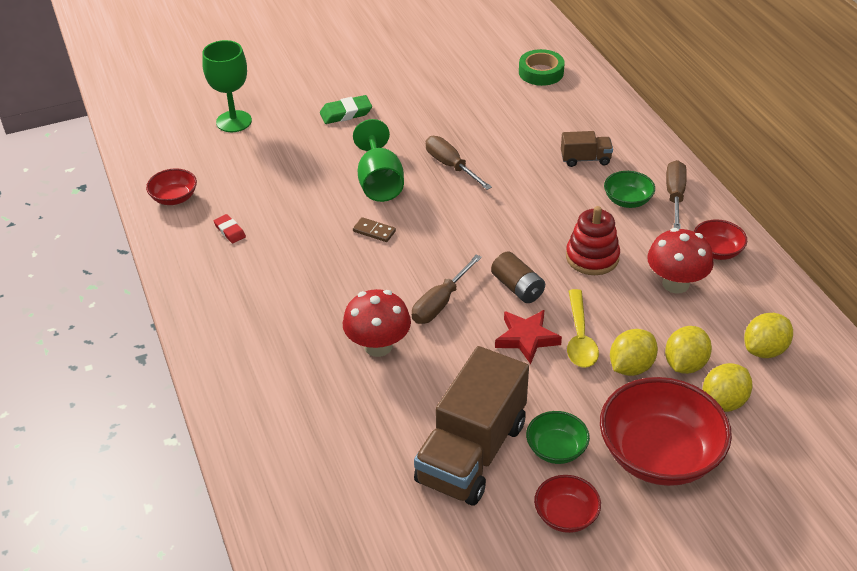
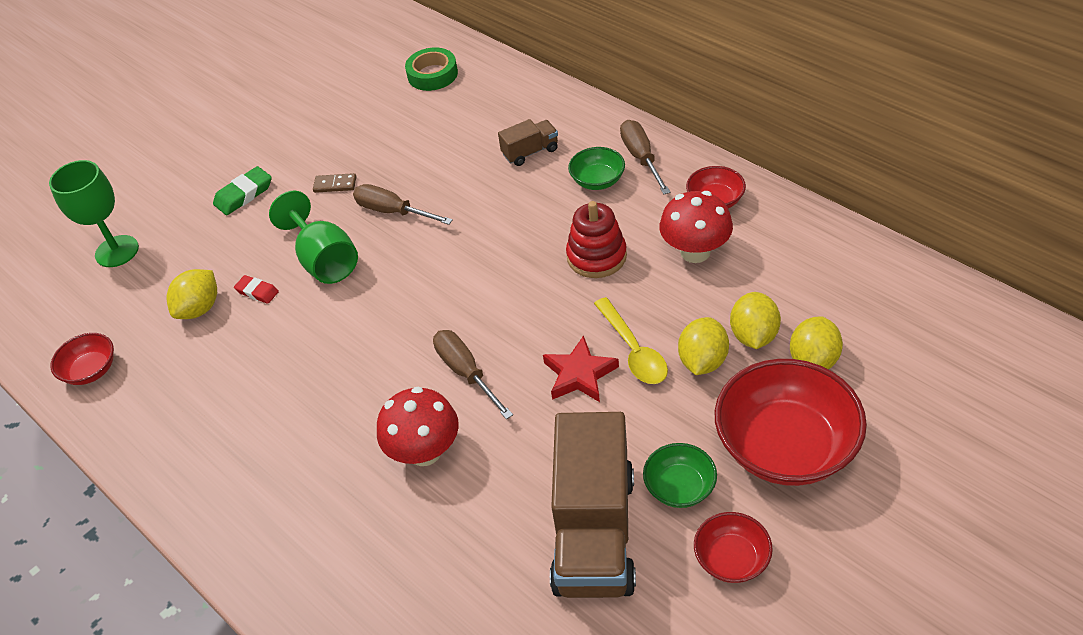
camera: 20 degrees left, 5 degrees up
(230, 231) = (180, 384): red eraser -> red eraser (257, 292)
(374, 231) = (348, 319): brown domino -> brown domino (335, 185)
(440, 303) = (466, 372): brown screwdriver -> brown screwdriver turned 135 degrees clockwise
(517, 288) = (539, 321): brown battery -> none
(764, 350) = (819, 287): yellow lemon -> yellow lemon (200, 308)

